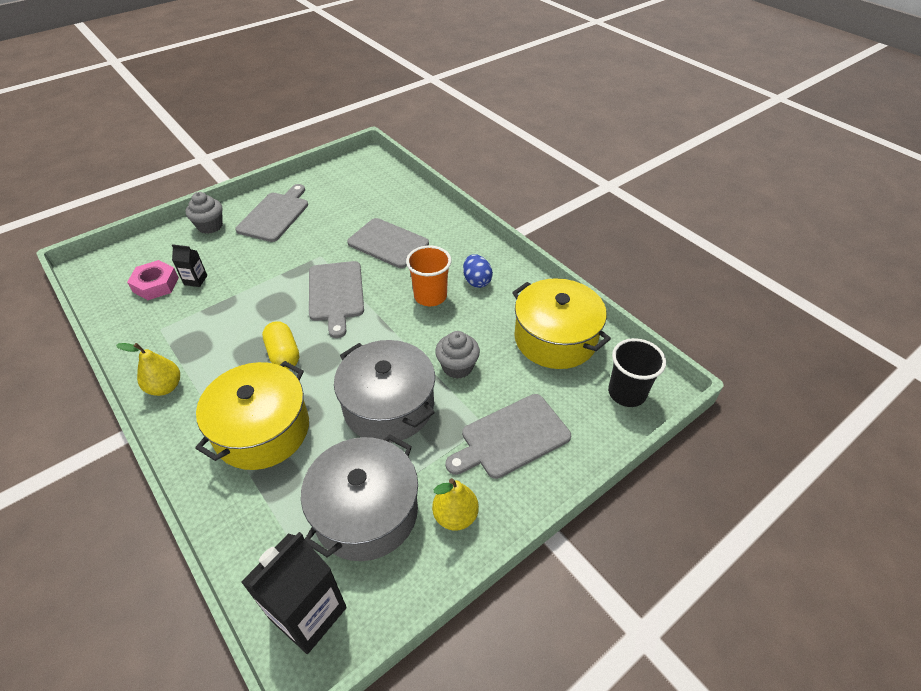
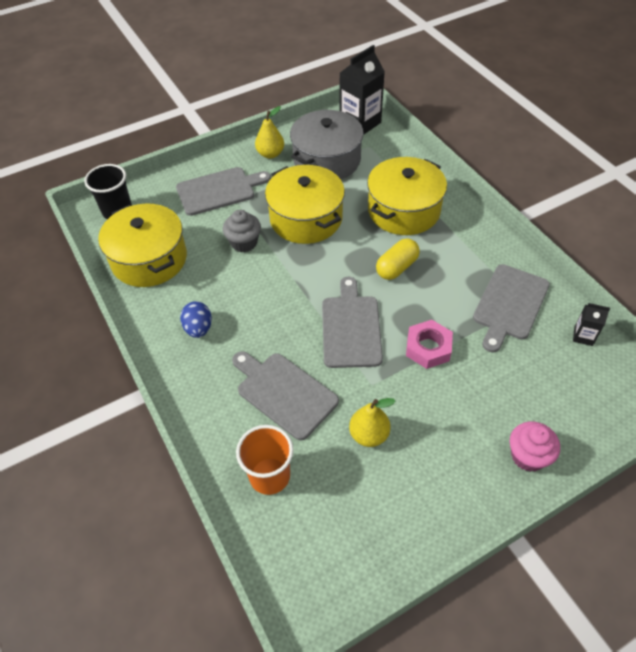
camera: 170 degrees left, 5 degrees up
(156, 284) = (556, 361): pink nut -> pink nut (428, 348)
(165, 387) = (494, 248): yellow pear -> yellow pear (369, 435)
(195, 280) = (512, 362): black carton -> black carton (583, 336)
(210, 226) = (528, 456): grey cupcake -> pink cupcake
(275, 215) = (441, 469): grey cutting board -> grey cutting board (509, 304)
(283, 354) = (397, 267): yellow capsule -> yellow capsule turned 60 degrees clockwise
(389, 405) = (306, 218): grey pot -> yellow pot
(430, 296) = (252, 315): orange cup -> orange cup (269, 476)

